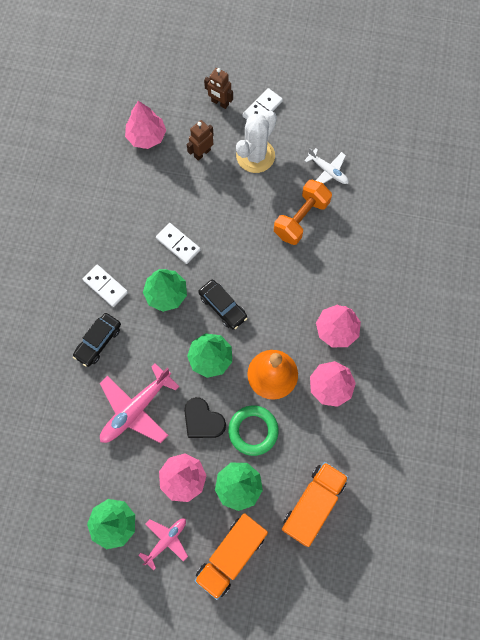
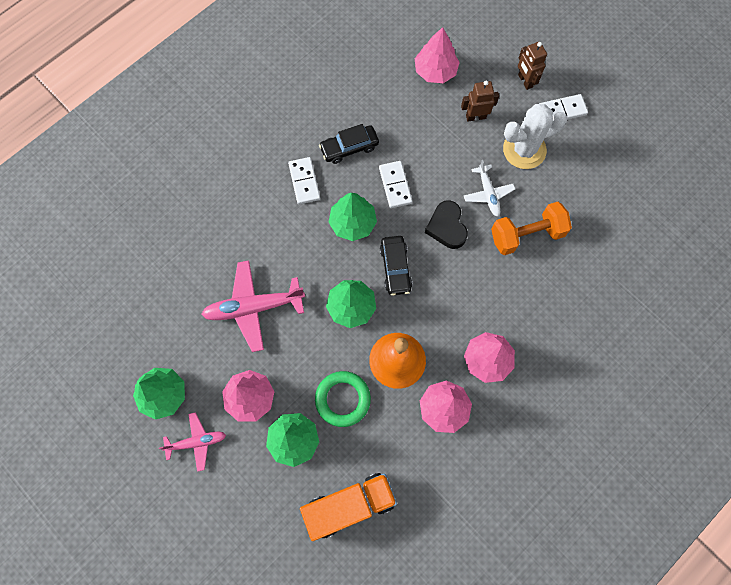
camera: 35 degrees right, 0 degrees up
(98, 341) = (263, 226): black car -> black car (349, 147)
(203, 420) = (304, 358): black heart -> black heart (447, 227)
(231, 555) = (243, 497): orange truck -> none
(328, 171) = (584, 206): white plane -> white plane (488, 193)

